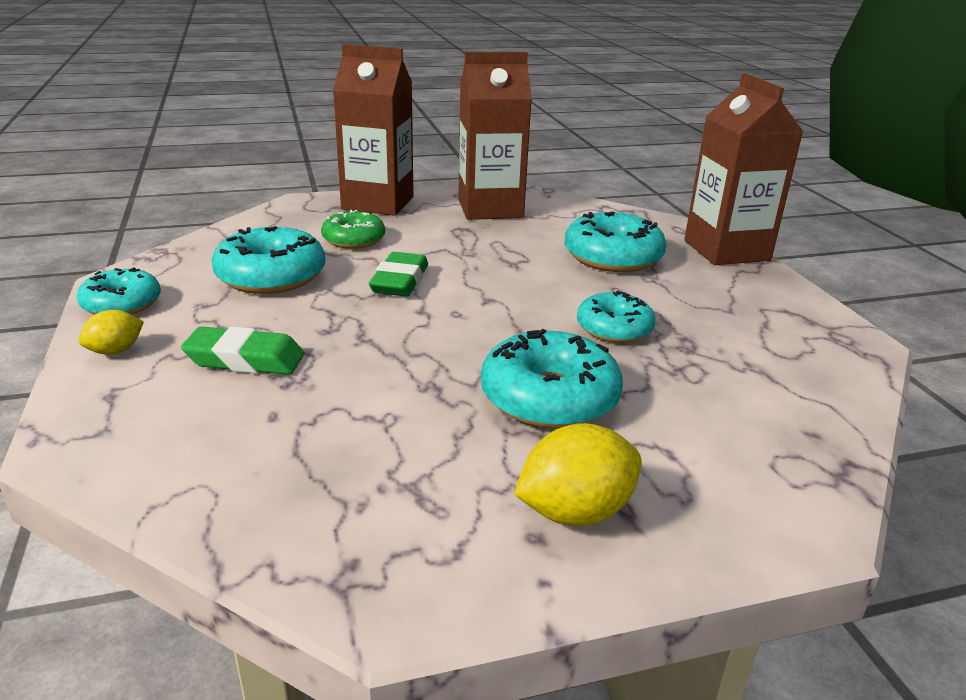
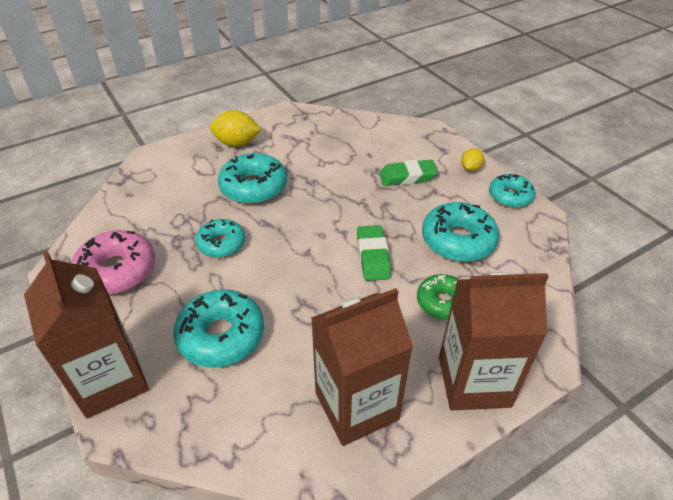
camera: 165 degrees right, 15 degrees up
(575, 511) = (237, 143): yellow lemon -> yellow lemon turned 45 degrees clockwise
(768, 326) = (117, 271): none -> pink donut

